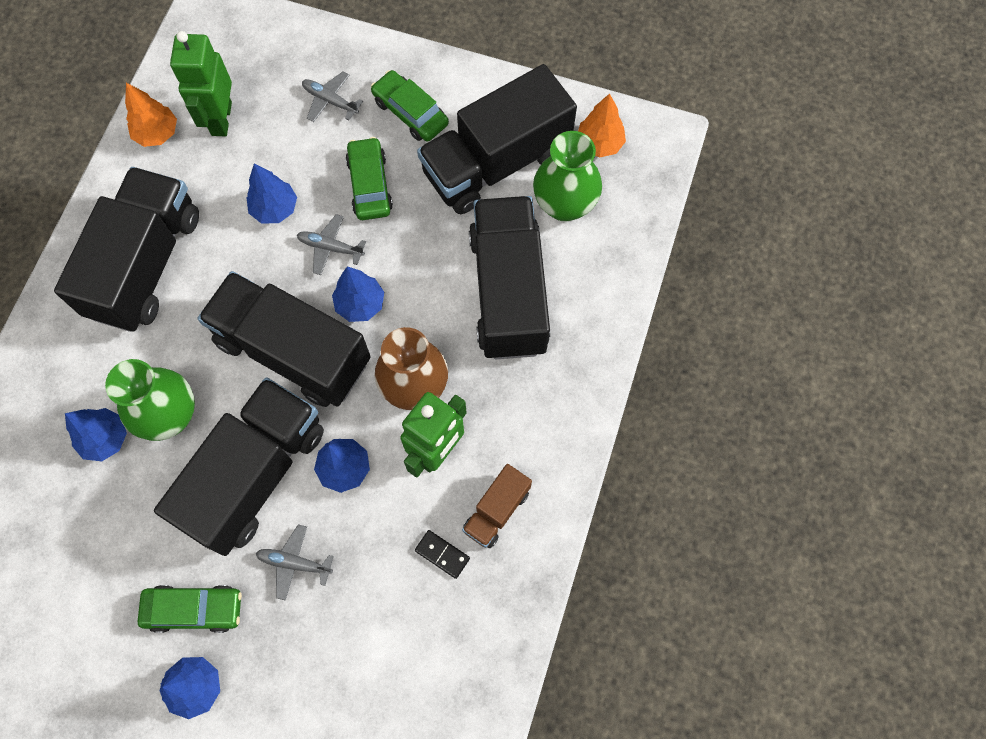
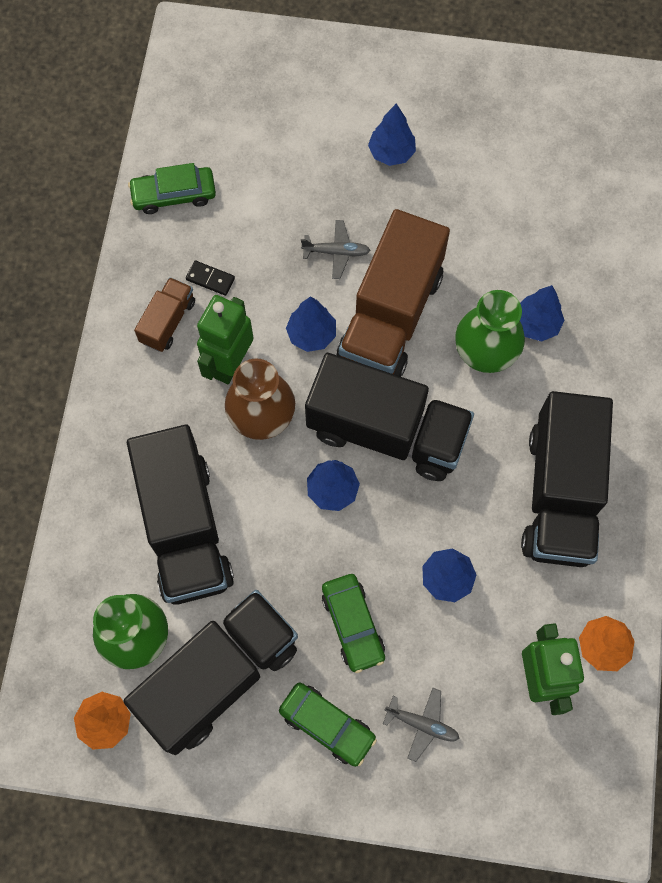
camera: 170 degrees right, 0 degrees up
(194, 609) = (410, 205): green car -> green car (174, 195)
(255, 474) = (390, 316): black truck -> brown truck
(330, 247) = (377, 545): grey plane -> none

